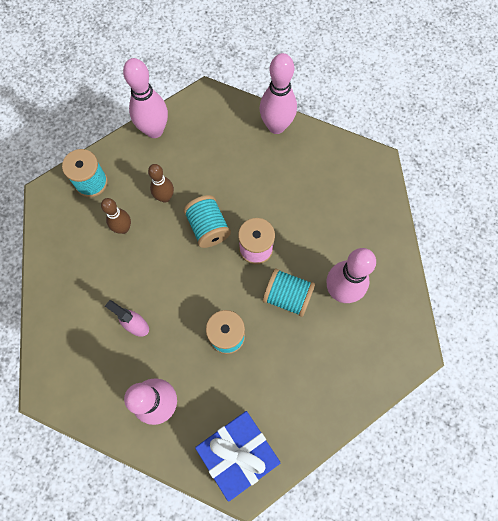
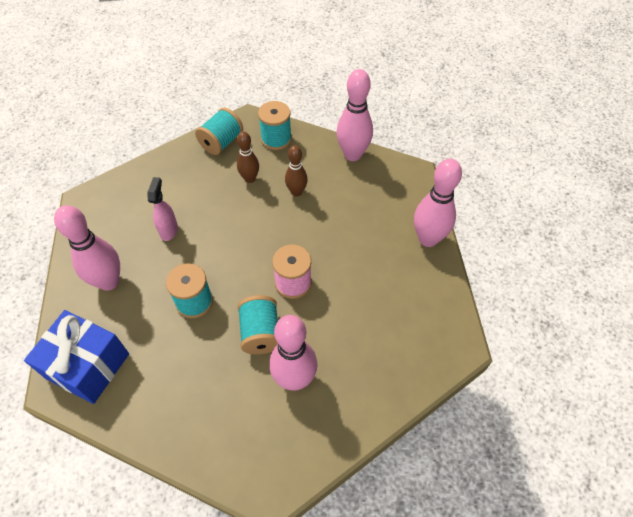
camera: 60 degrees right, 15 degrees down
(208, 227) = (289, 236): turquoise spool -> turquoise spool (221, 142)

